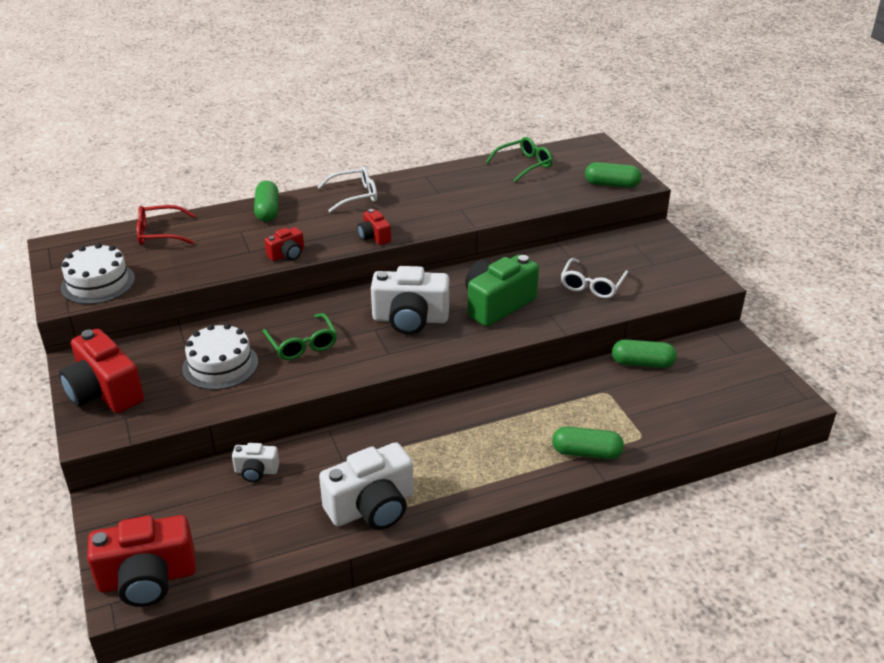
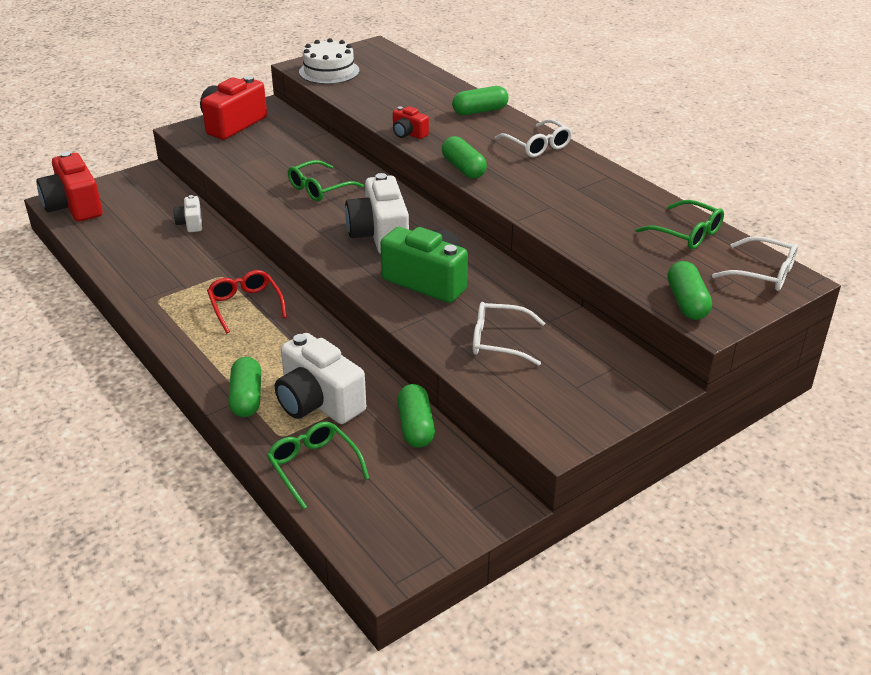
camera: 75 degrees right, 0 degrees up
(160, 233) = (414, 77): red glasses -> red glasses (245, 306)
(220, 365) = (278, 160): white cake -> none
(372, 507) = (154, 284): white camera -> white camera (318, 402)
(374, 237) = (463, 168): red camera -> green capsule
(584, 151) = (762, 273): none -> white glasses
(683, 422) = (314, 467): none -> green glasses

